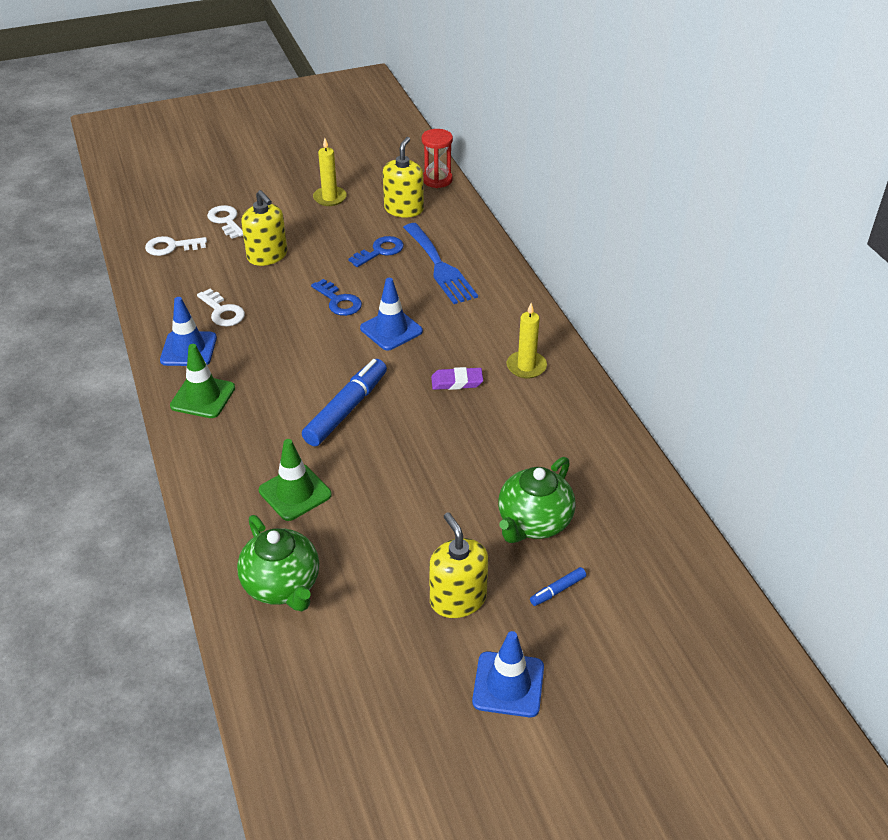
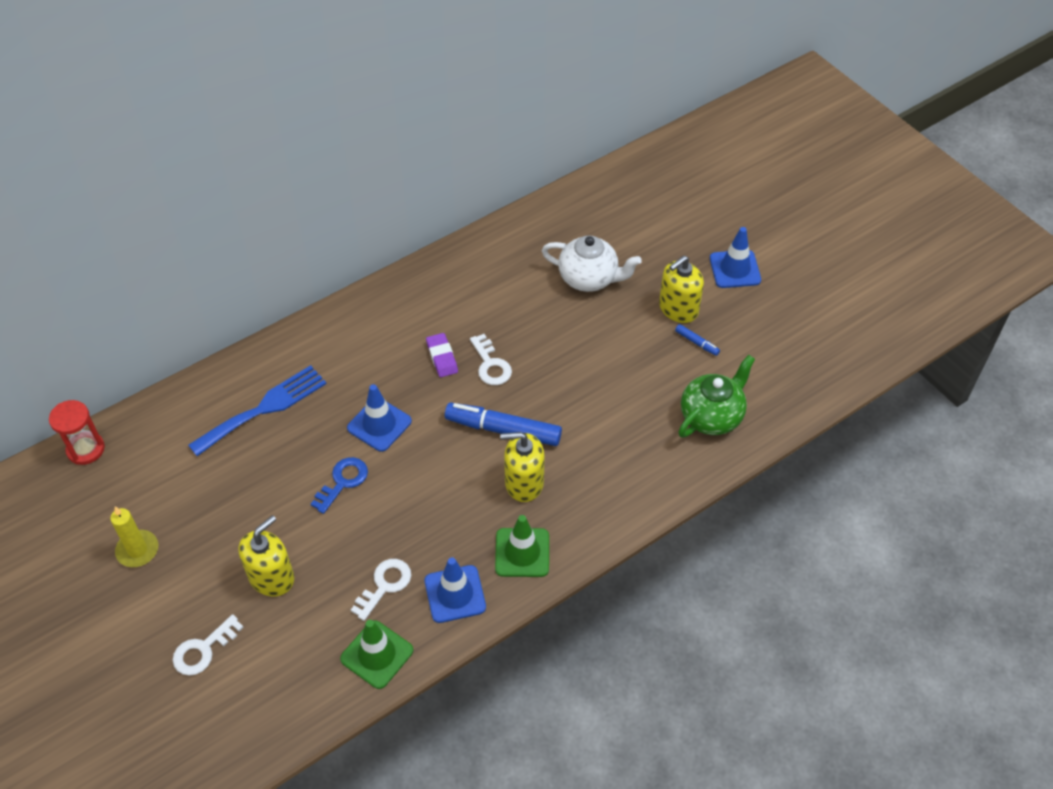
camera: 105 degrees left, 10 degrees up
(171, 247) = (270, 691): white key -> white key (491, 365)
(295, 493) = (616, 438): green traffic cone -> green traffic cone (377, 654)
(380, 251) = (244, 468): blue key -> none
(404, 209) = (155, 467): yellow soap dispenser -> yellow soap dispenser (524, 482)
(526, 366) = (407, 312): yellow candle -> none
(534, 522) = (589, 278): green teapot -> white teapot
(557, 590) = (647, 256): blue marker -> blue marker (697, 343)

